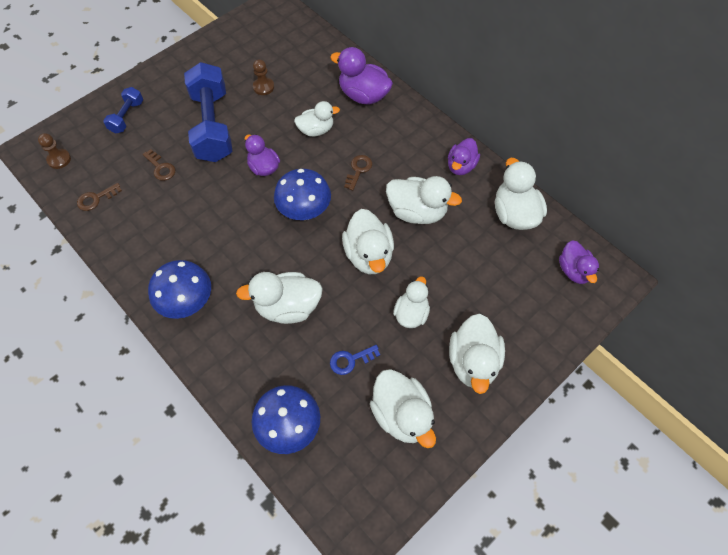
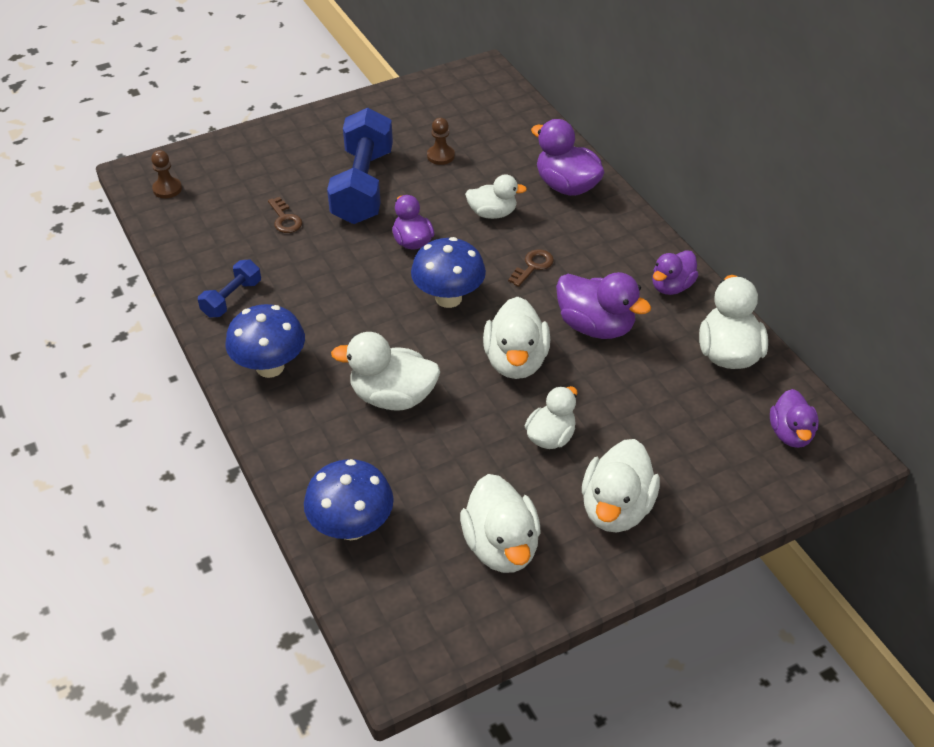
camera: 15 degrees right, 15 degrees down
(96, 199) = (197, 237): brown key -> none
(127, 117) = (262, 159): blue dumbbell -> blue dumbbell (232, 298)
(350, 360) = (454, 471): blue key -> none
(417, 212) = (595, 326): white duck -> purple duck

